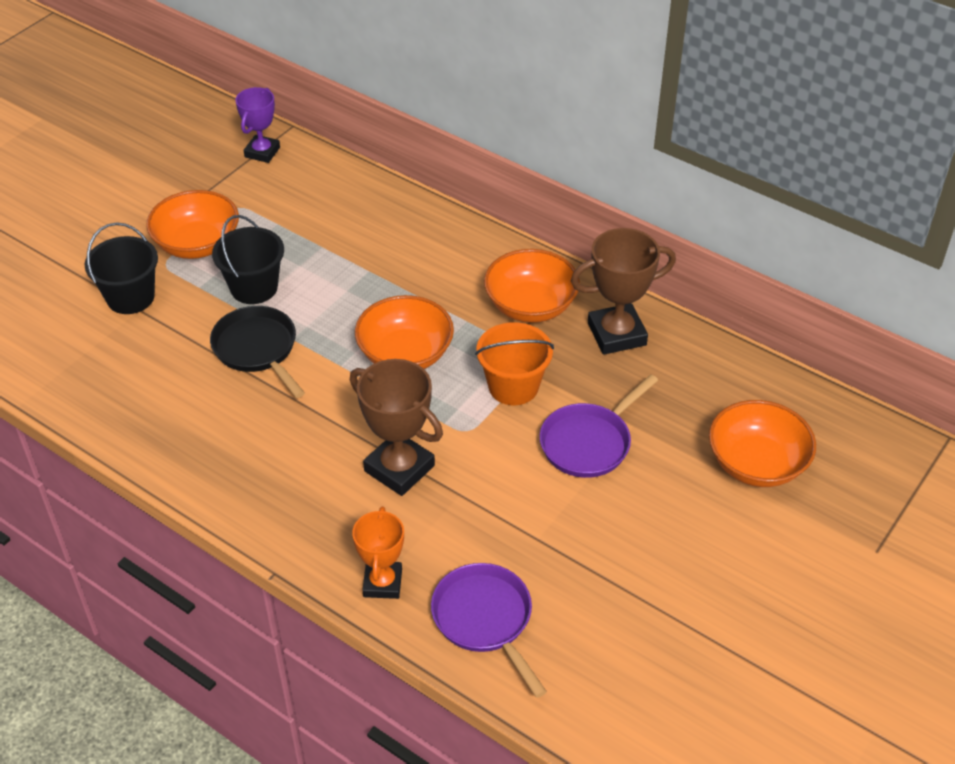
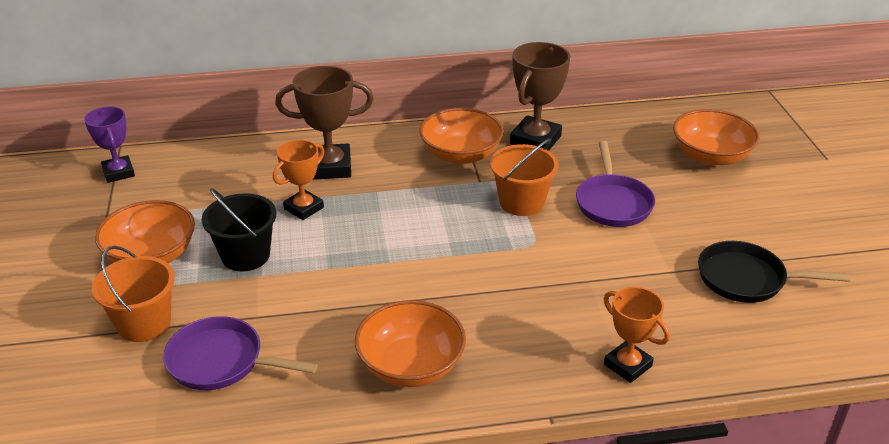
camera: 45 degrees left, 10 degrees down
(130, 297) = (144, 323): black bucket -> orange bucket
(258, 349) = (311, 290): black pan -> black pan (747, 279)
(344, 273) = (304, 208): none -> orange trophy
(399, 468) = (528, 293): brown trophy -> brown trophy (330, 167)
(405, 354) = (424, 227): orange bowl -> orange bowl (411, 366)
(485, 620) = (718, 336): purple pan -> purple pan (221, 361)

